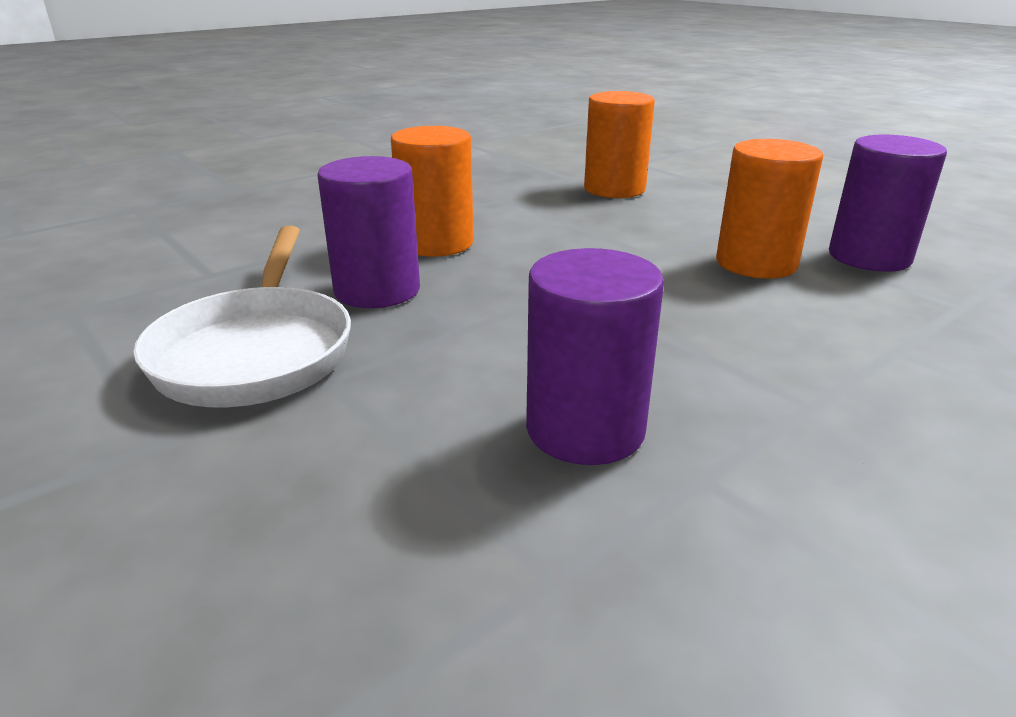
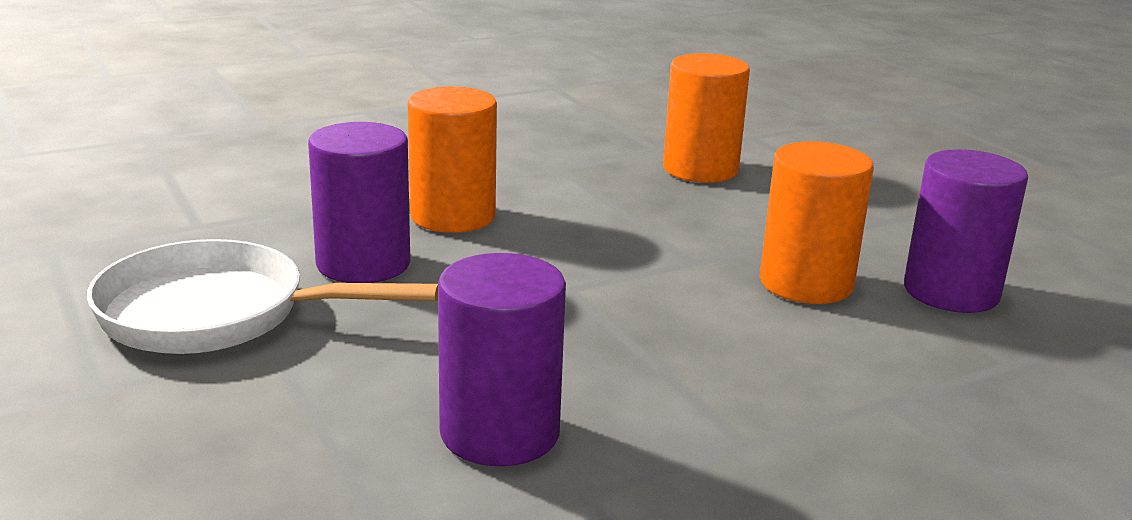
camera: 10 degrees right, 5 degrees down
(256, 352) = (216, 314): white pan -> white pan turned 90 degrees clockwise

